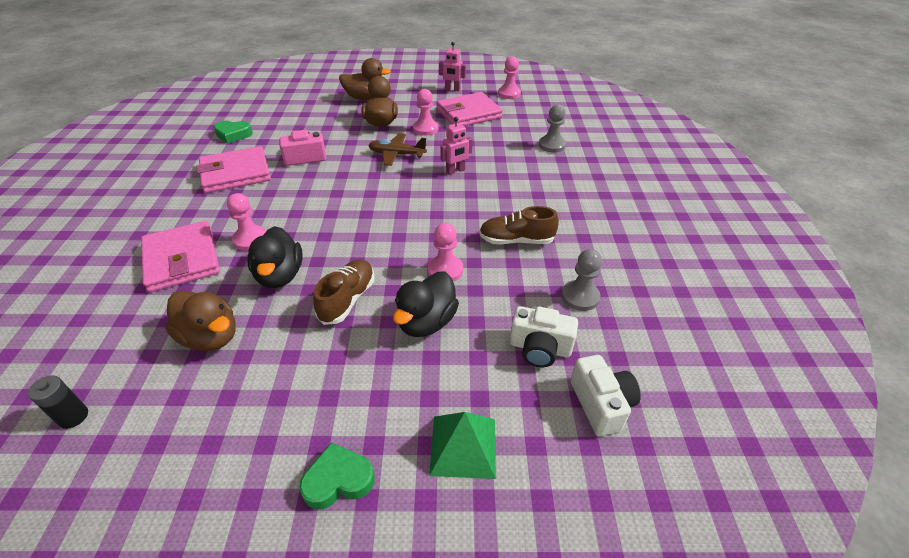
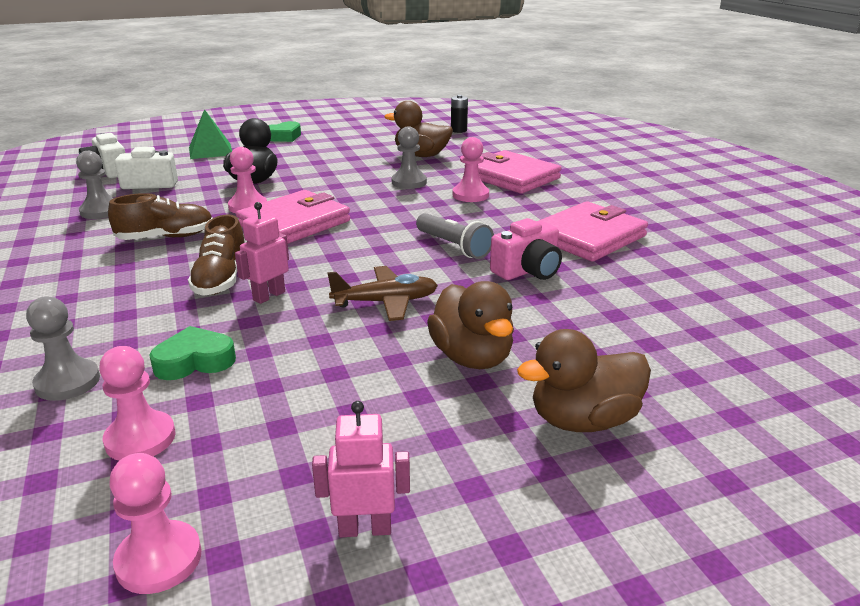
camera: 160 degrees right, 15 degrees down
(233, 135) = (693, 279): green heart -> green heart (194, 361)
(280, 275) = (409, 182): black duck -> grey pawn
(325, 184) = (454, 246): none -> grey flashlight
(347, 299) = (333, 181): brown shoe -> brown shoe (221, 279)
(425, 129) = (365, 363): pink pawn -> pink pawn (140, 438)
(468, 114) = (279, 431): pink wallet -> pink wallet (294, 223)

